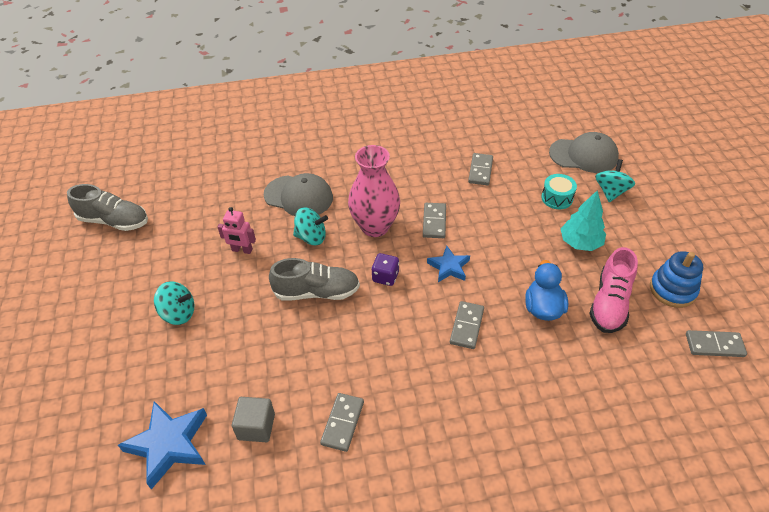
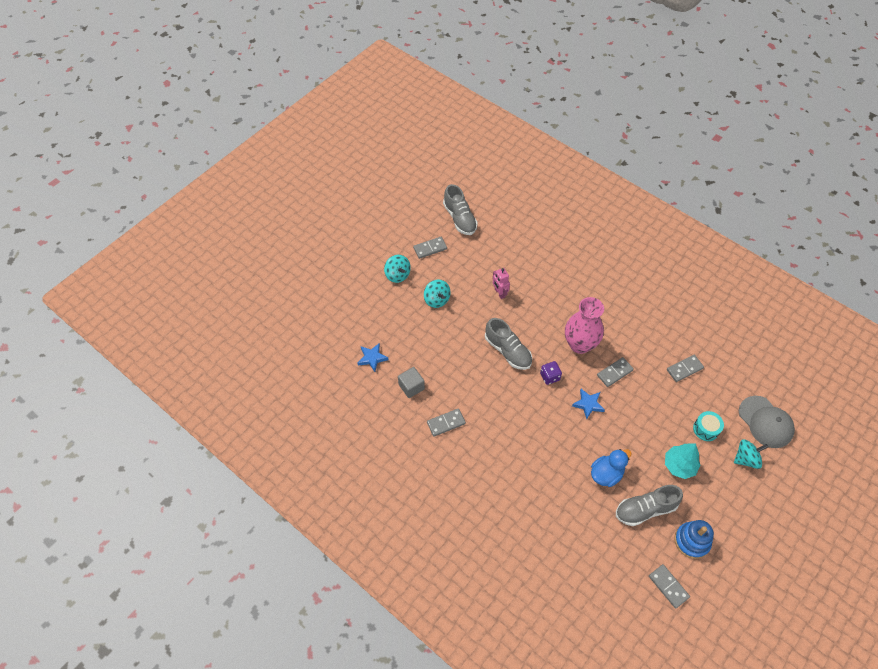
camera: 50 degrees right, 10 degrees up
(169, 445) = (372, 358): blue star -> blue star, size x0.61
(298, 196) = (562, 288): grey cap -> none
(311, 237) = (540, 319): turquoise spinning top -> turquoise spinning top (397, 275)
(467, 326) = (555, 441): grey domino -> grey domino (430, 248)
(609, 303) = (645, 509): pink shoe -> grey shoe

